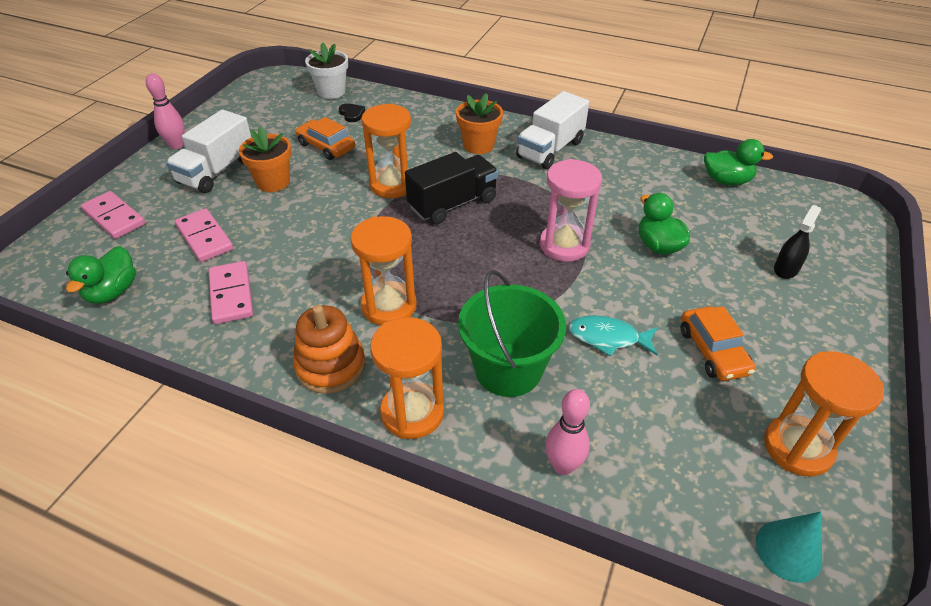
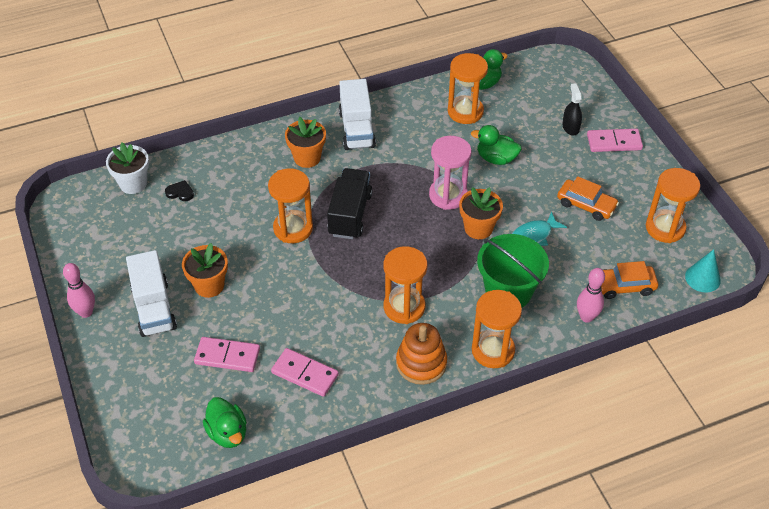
camera: 45 degrees left, 5 degrees up
(114, 217) = (138, 394): pink domino -> pink domino (614, 142)
(326, 146) = (203, 232): orange car -> orange car (623, 286)
(556, 291) = (478, 228): none -> orange flower pot
(676, 192) = (465, 112): none -> orange hourglass

